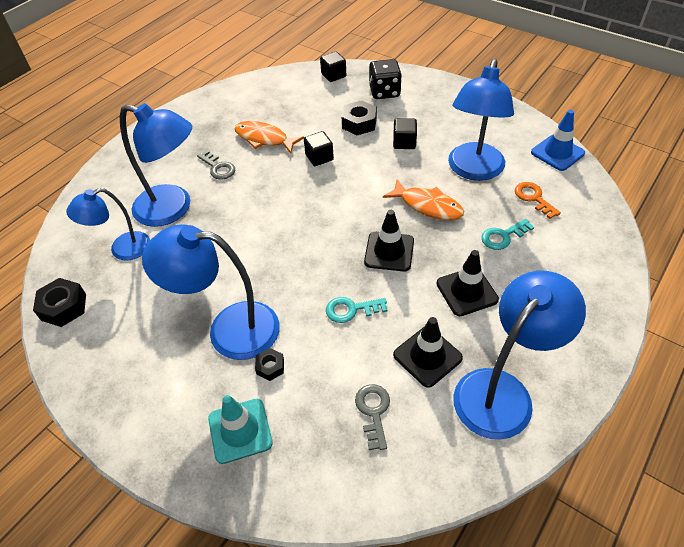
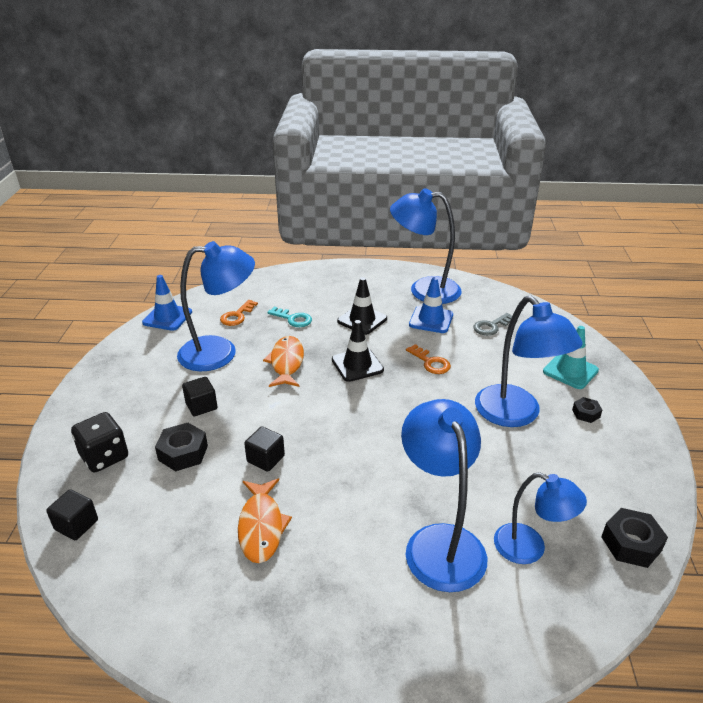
camera: 125 degrees left, 15 degrees down
(218, 167) = (344, 542): grey key -> none
(270, 367) = (516, 379): black nut -> black nut (586, 413)
(351, 309) = (430, 362): turquoise key -> orange key
(427, 356) = (431, 320): black traffic cone -> blue traffic cone

